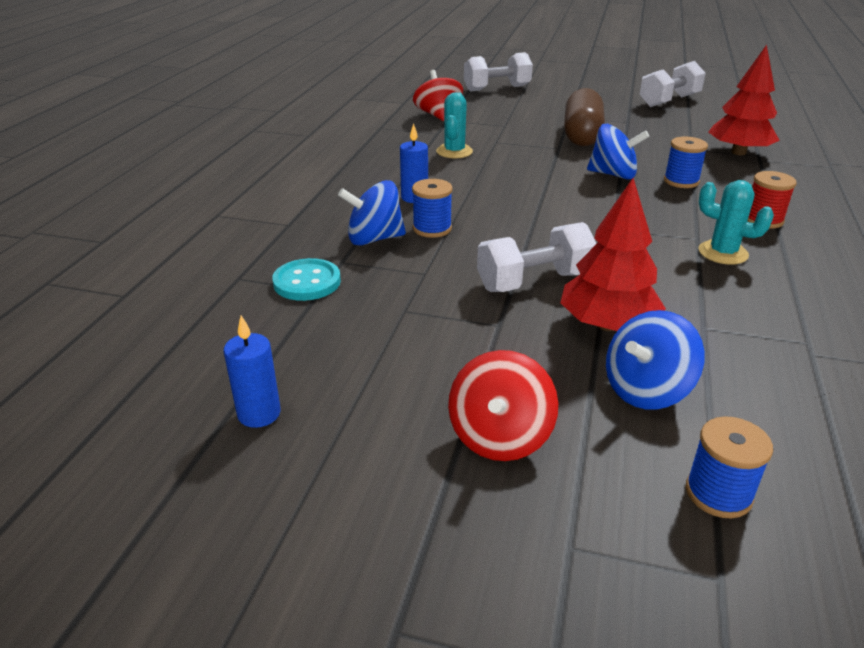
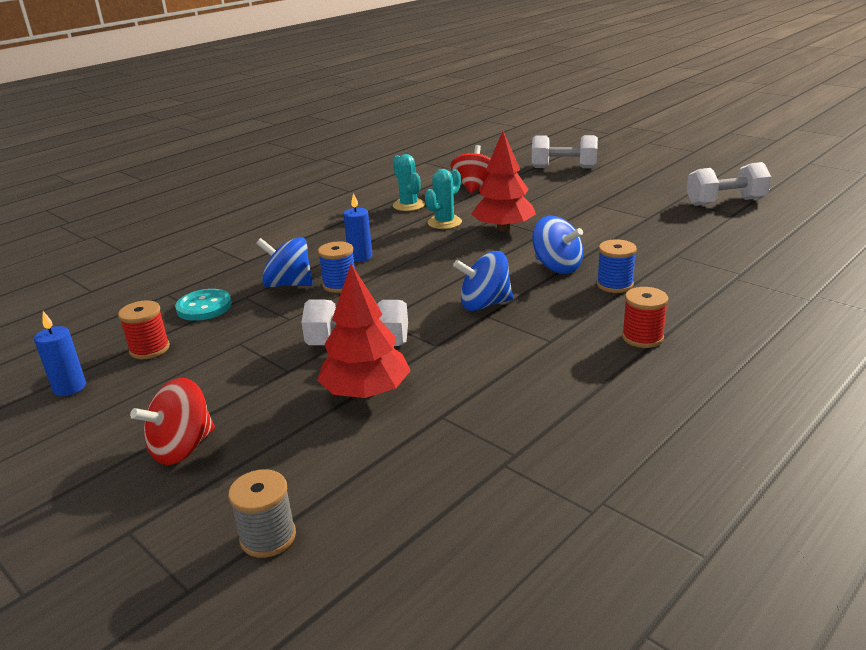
camera: 30 degrees right, 5 degrees down
(304, 343) = (149, 349): none -> red spool
(581, 135) = (581, 224): brown capsule -> none
(646, 390) = (324, 449): blue spinning top -> blue spinning top (484, 304)
(718, 493) = (268, 537): blue spool -> grey spool
(723, 253) = (554, 358): turquoise cactus -> turquoise cactus (408, 205)
(738, 152) = (721, 267): red tree -> red tree (503, 229)

